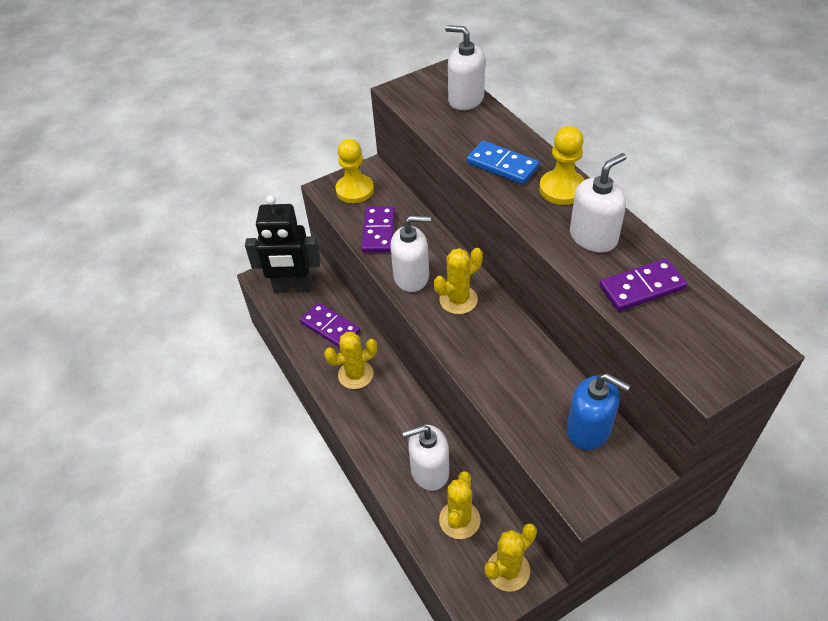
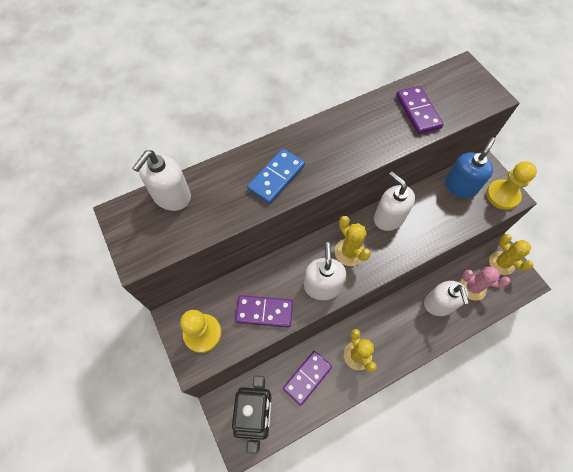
camera: 90 degrees left, 15 degrees up
(459, 520) = (472, 288): yellow cactus -> pink cactus
(562, 189) = (312, 140): yellow pawn -> yellow pawn (502, 195)
(593, 237) = (368, 129): white soap dispenser -> white soap dispenser (388, 217)

